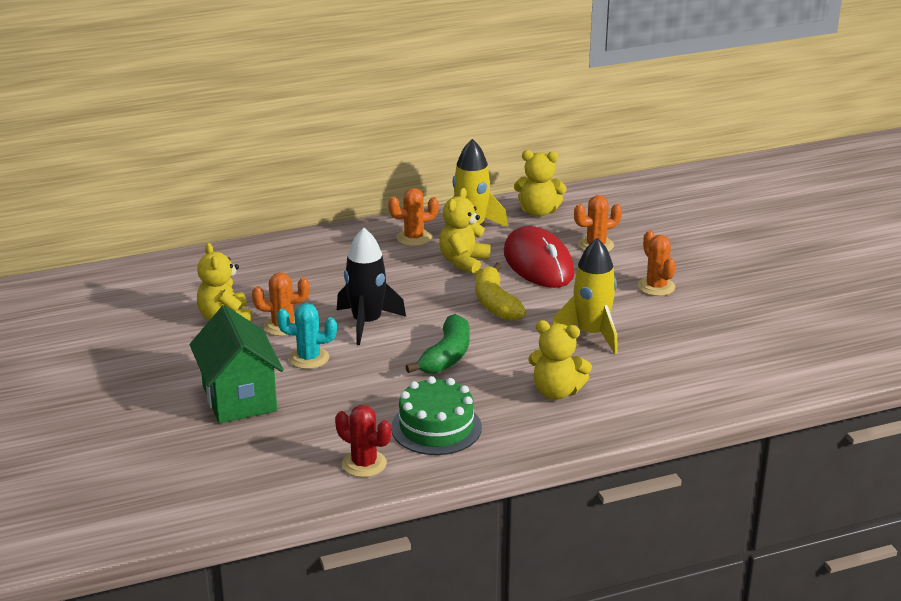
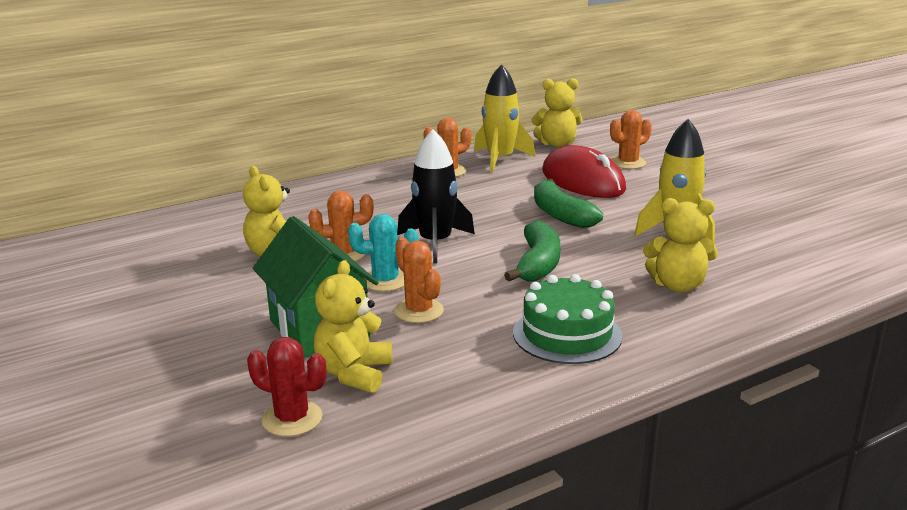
camera: 10 degrees left, 5 degrees down
(364, 464) = (502, 383): red cactus -> red cactus (292, 419)
(463, 262) = (508, 185): yellow teddy bear -> yellow teddy bear (354, 373)
(495, 303) = (561, 215): yellow banana -> green banana
(656, 287) = (709, 188): orange cactus -> orange cactus (419, 311)

